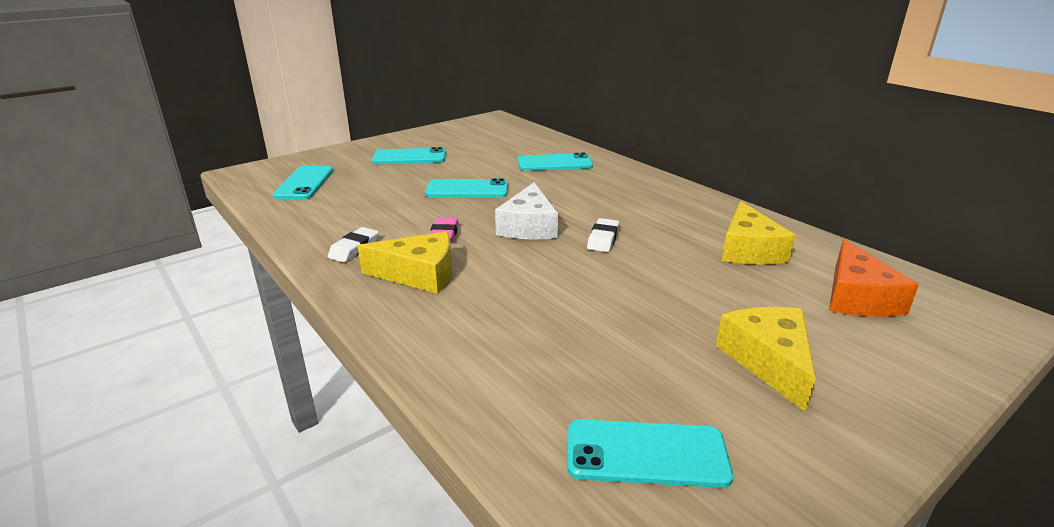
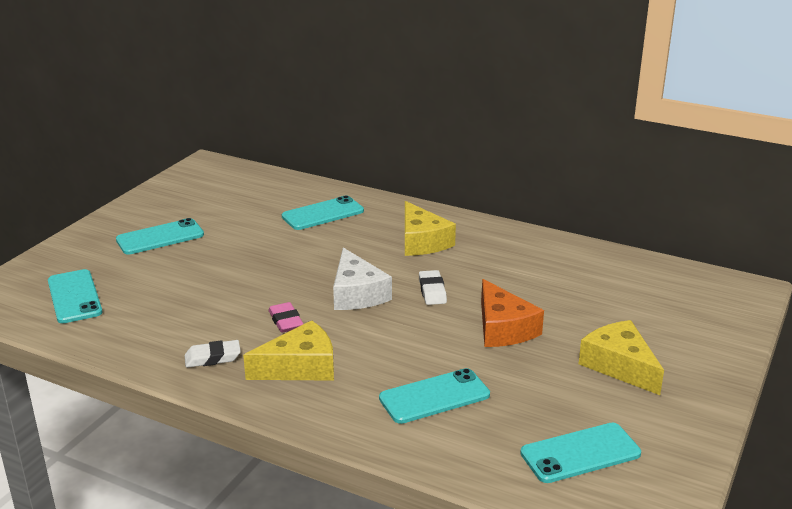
camera: 25 degrees left, 0 degrees up
(354, 249) = (212, 358): white eraser -> white eraser turned 75 degrees clockwise
(467, 189) = (262, 265): turquoise phone -> turquoise phone (434, 397)
(749, 249) = (555, 273): yellow cheese -> yellow cheese (422, 241)
(857, 297) = (652, 297): orange cheese -> orange cheese (503, 328)

